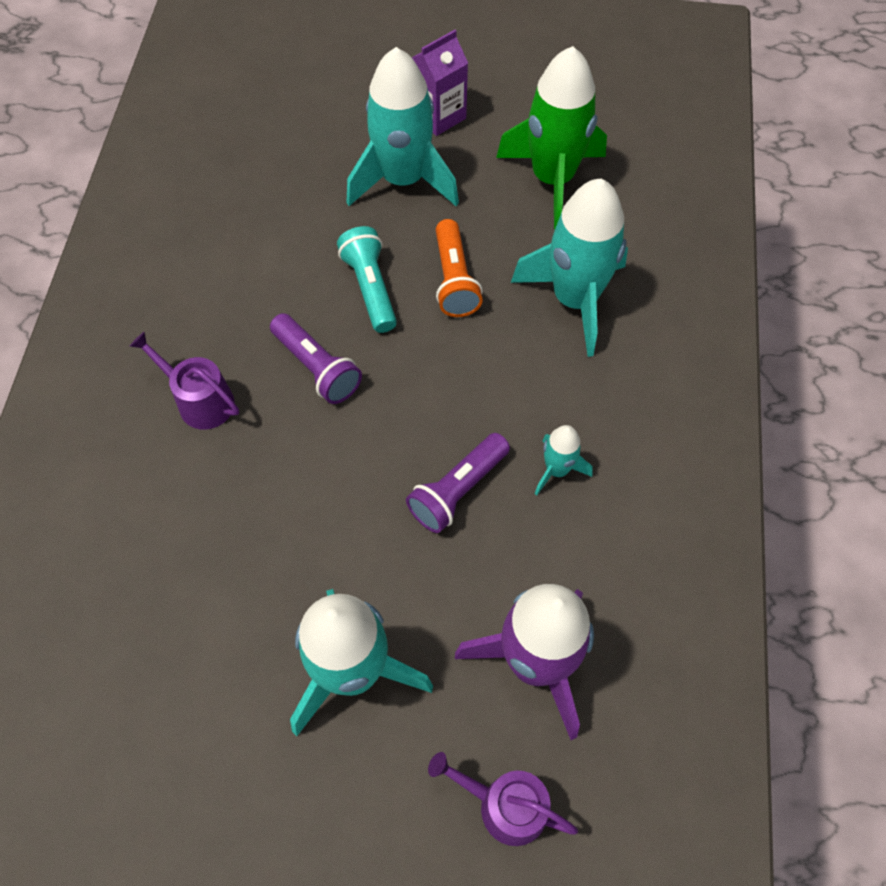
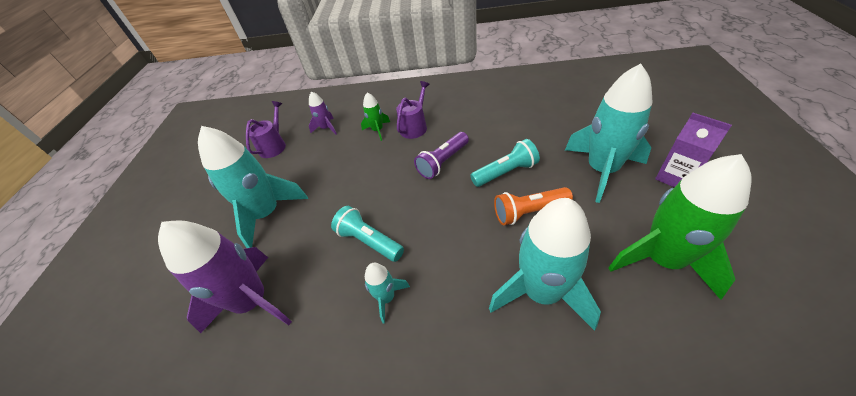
camera: 90 degrees right, 15 degrees down
(126, 574) = (326, 128): none -> purple rocket
(181, 468) = (377, 130): none -> green rocket
(457, 490) = (369, 241): purple flashlight -> turquoise flashlight
(504, 805) = (176, 296): purple watering can -> purple watering can (274, 146)

